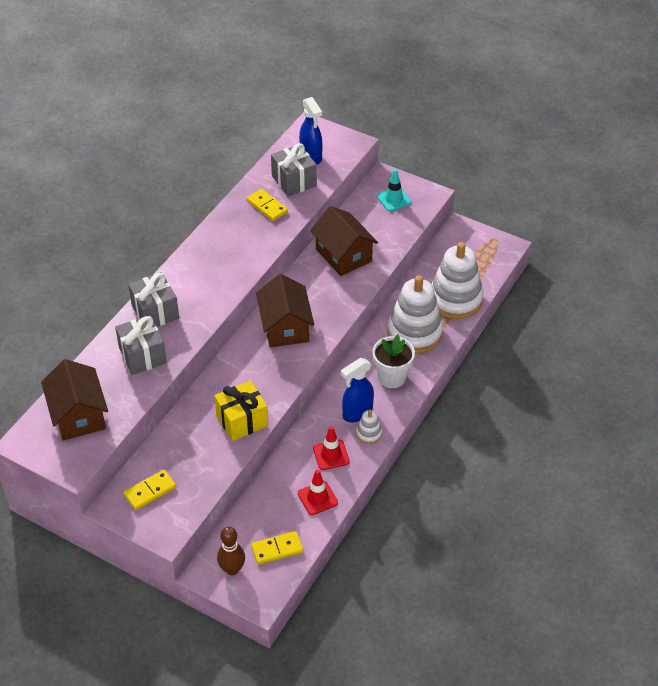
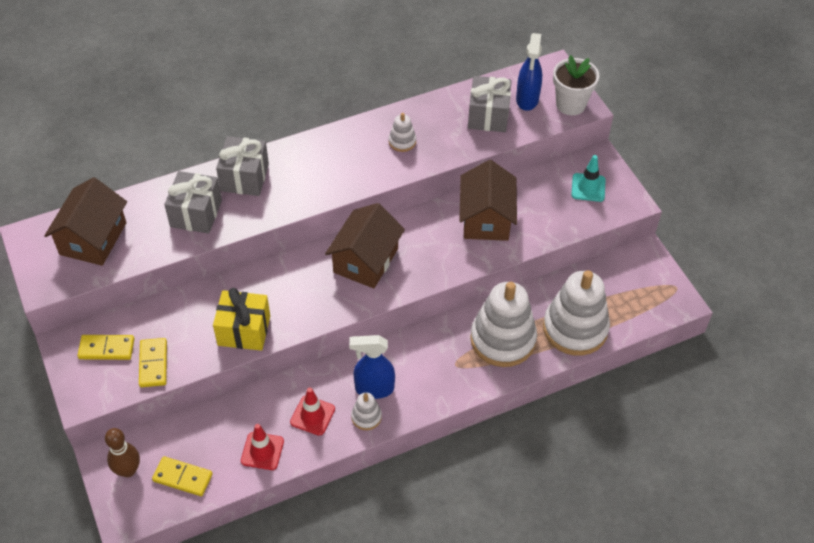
camera: 35 degrees right, 5 degrees up
(249, 228) = (402, 141): none -> white stacking toy
(267, 206) = (439, 128): yellow domino -> yellow domino (153, 364)
(392, 377) = (439, 372): white flower pot -> white flower pot (570, 104)

